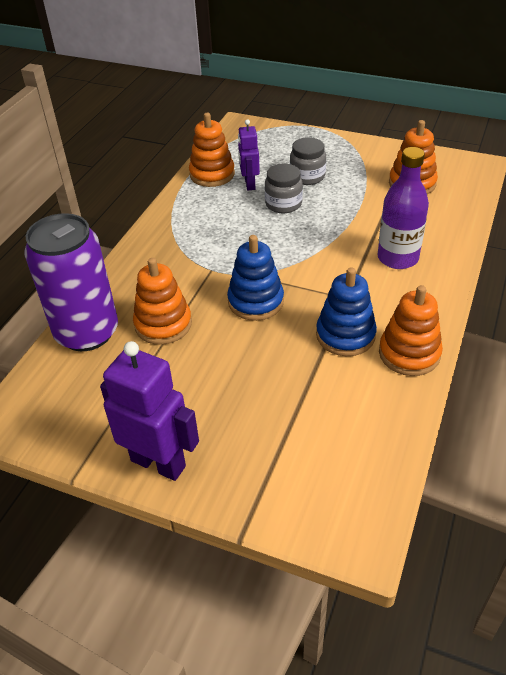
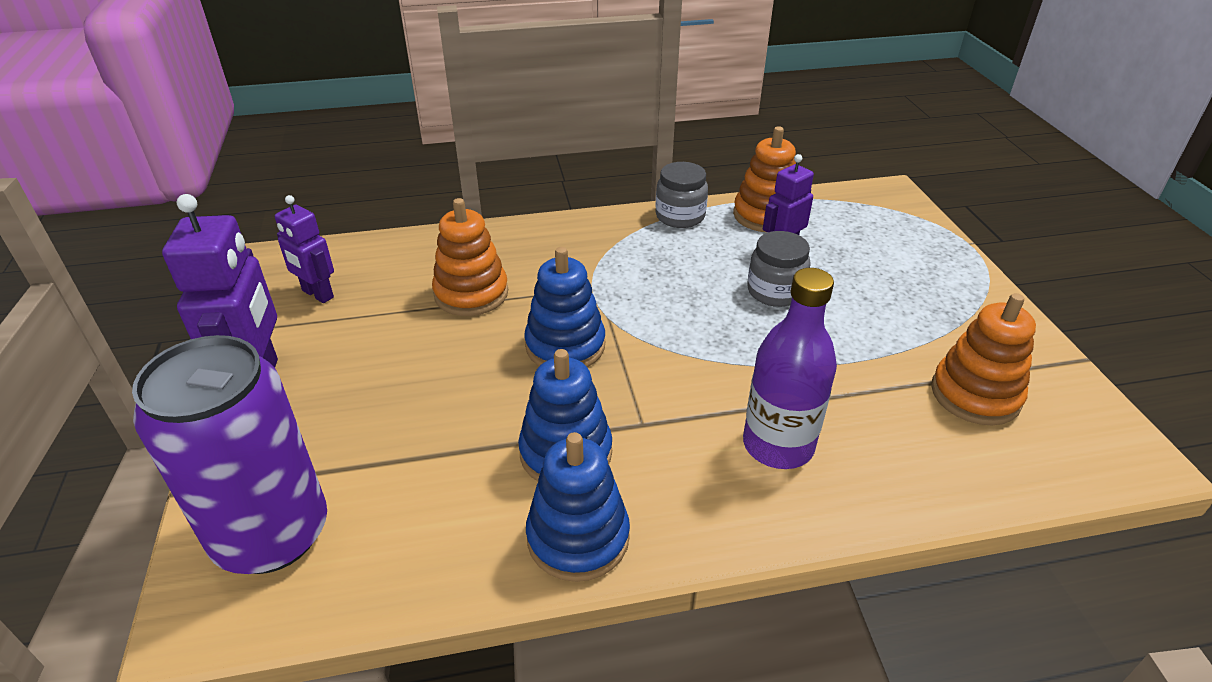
camera: 55 degrees right, 5 degrees down
(82, 405) = (317, 294): none -> purple robot
(87, 332) = (422, 251): purple can -> purple can (272, 534)
(307, 176) = (857, 288): grey jar -> grey jar (680, 216)
(409, 353) = (578, 537): orange stacking toy -> blue stacking toy

